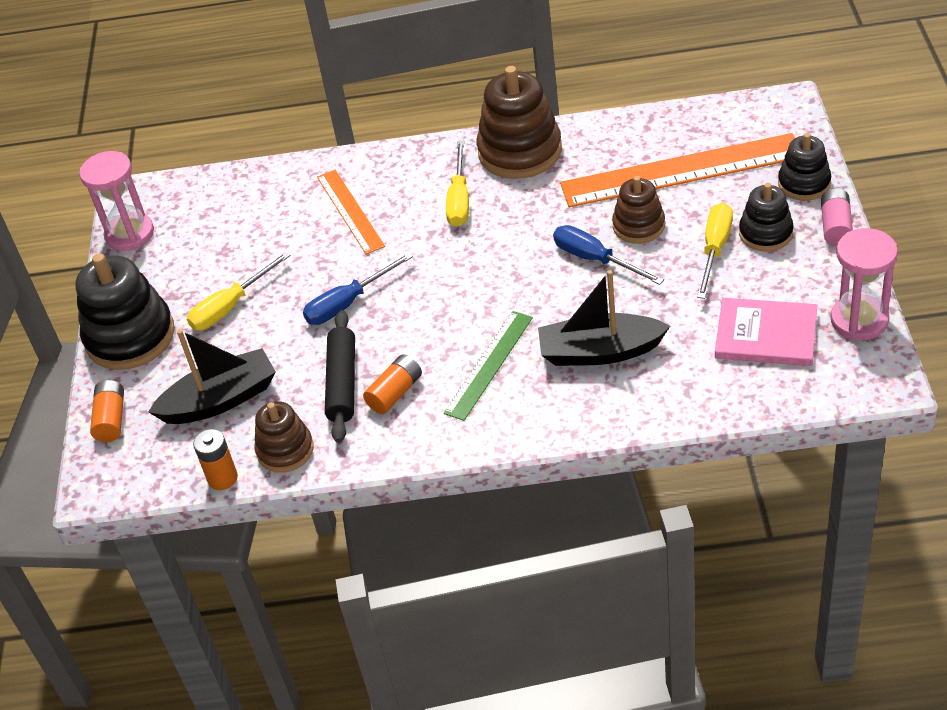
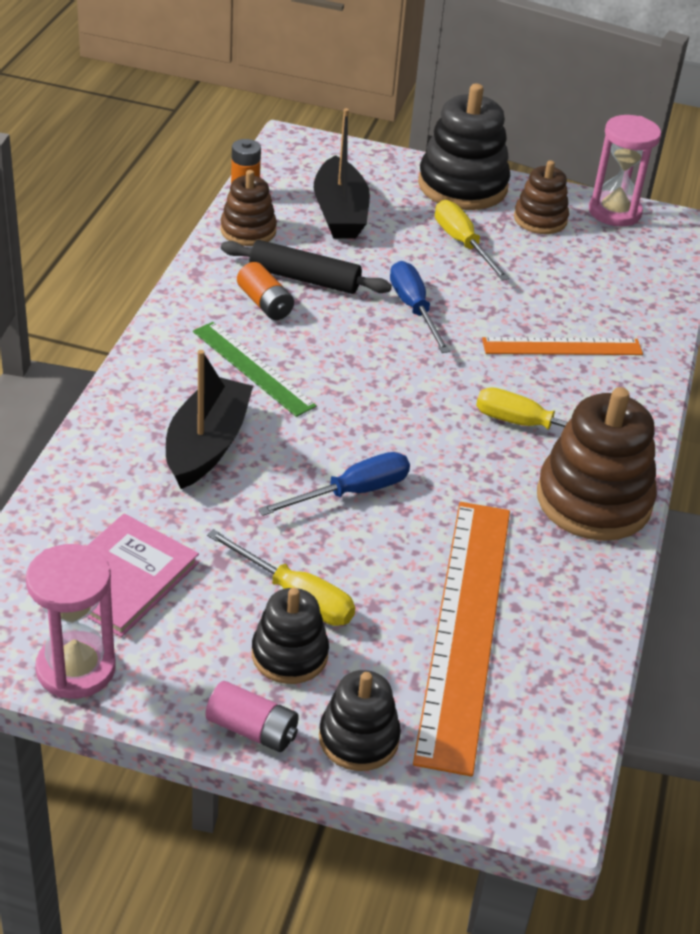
camera: 100 degrees right, 5 degrees down
(111, 419) = (363, 159): orange battery -> none
(638, 226) = (385, 548): brown stacking toy -> brown stacking toy (540, 219)

